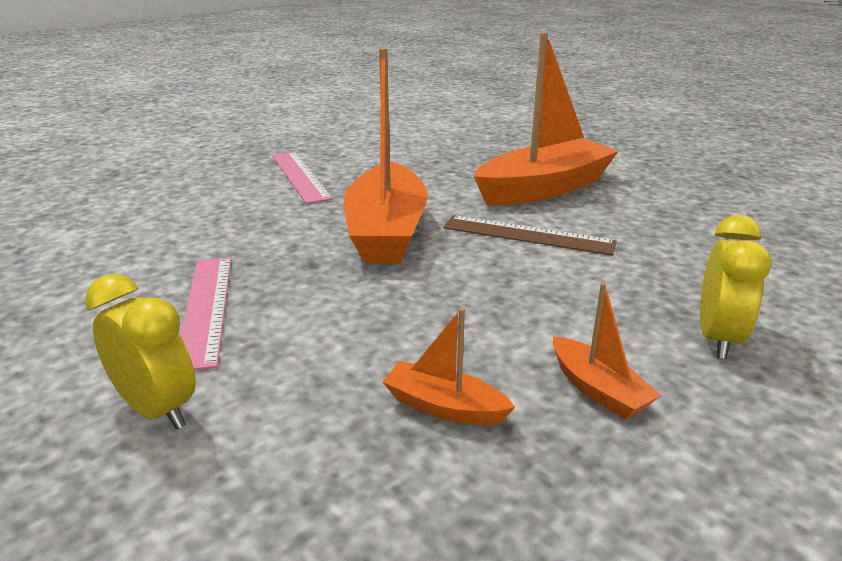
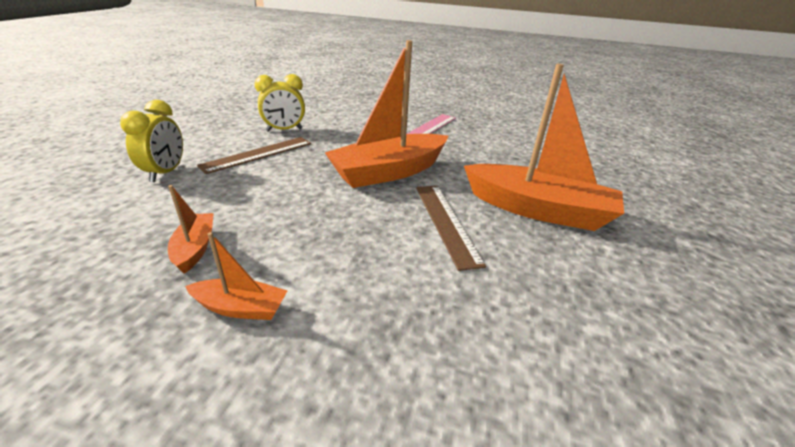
camera: 55 degrees right, 5 degrees up
(205, 308) = (258, 154): pink ruler -> brown ruler
(598, 390) = (241, 308): orange boat -> orange boat turned 105 degrees counterclockwise
(718, 338) = (361, 366): yellow clock -> yellow clock (284, 130)

